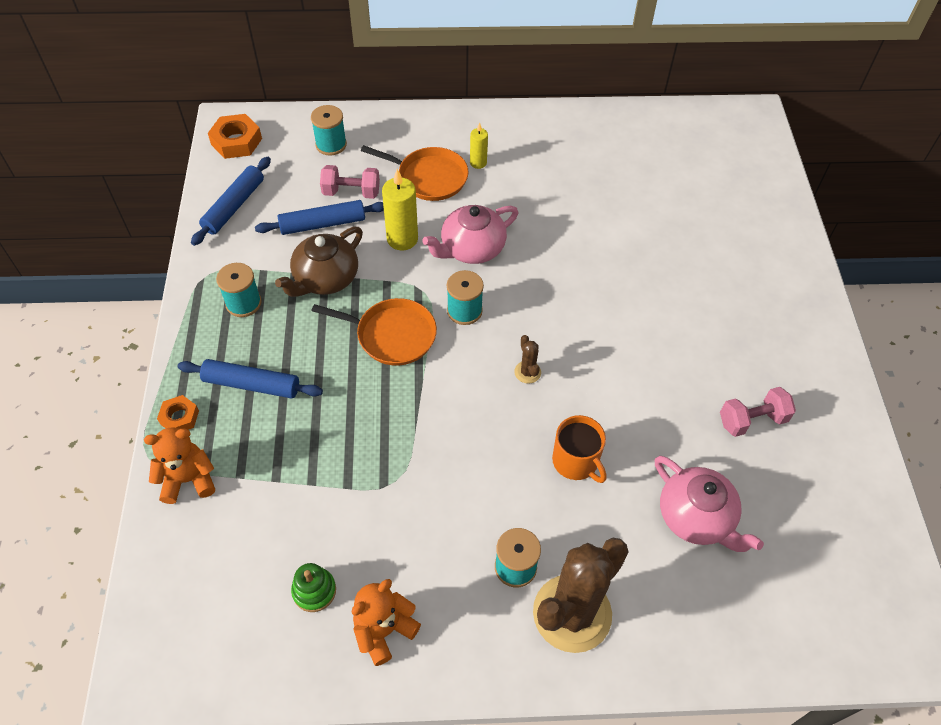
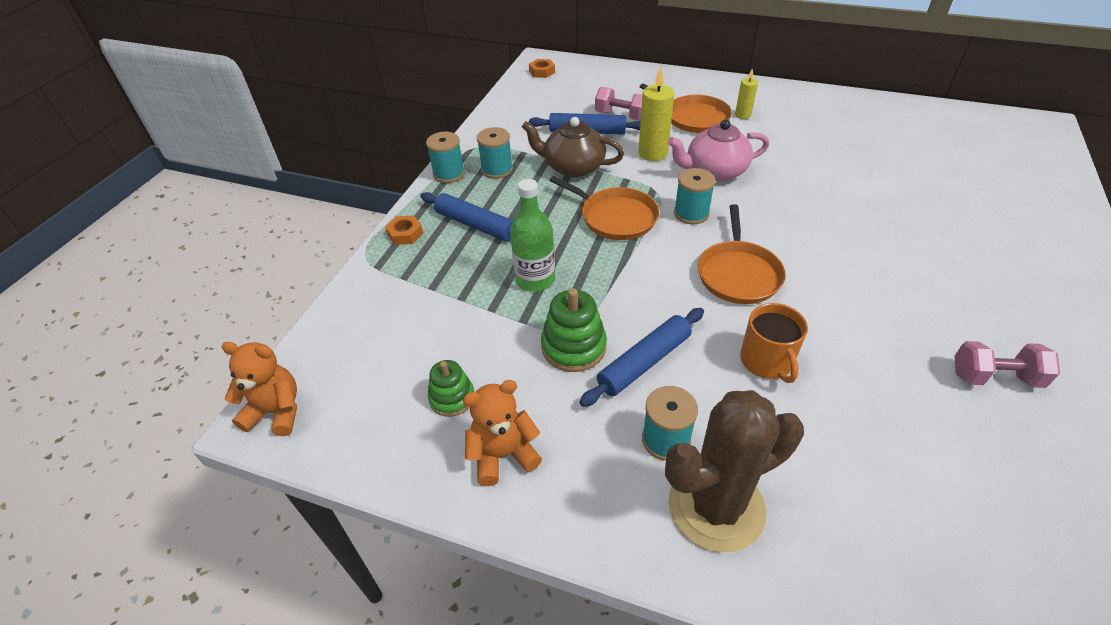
camera: 25 degrees right, 10 degrees down
(188, 479) = (388, 279): orange teddy bear -> orange teddy bear (276, 412)
(234, 206) = (520, 109): blue rolling pin -> blue rolling pin (644, 362)
(236, 141) = (542, 72): orange nut -> orange nut, size x0.63
(325, 279) = (573, 167): brown teapot -> brown teapot turned 45 degrees clockwise
(331, 144) = (617, 84): turquoise spool -> turquoise spool (449, 174)
(340, 435) = (535, 279): none -> green bottle
(405, 500) = (573, 347): none -> green stacking toy
(527, 372) = (738, 273): brown cactus -> orange pan
(696, 517) = (900, 455): pink teapot -> none

